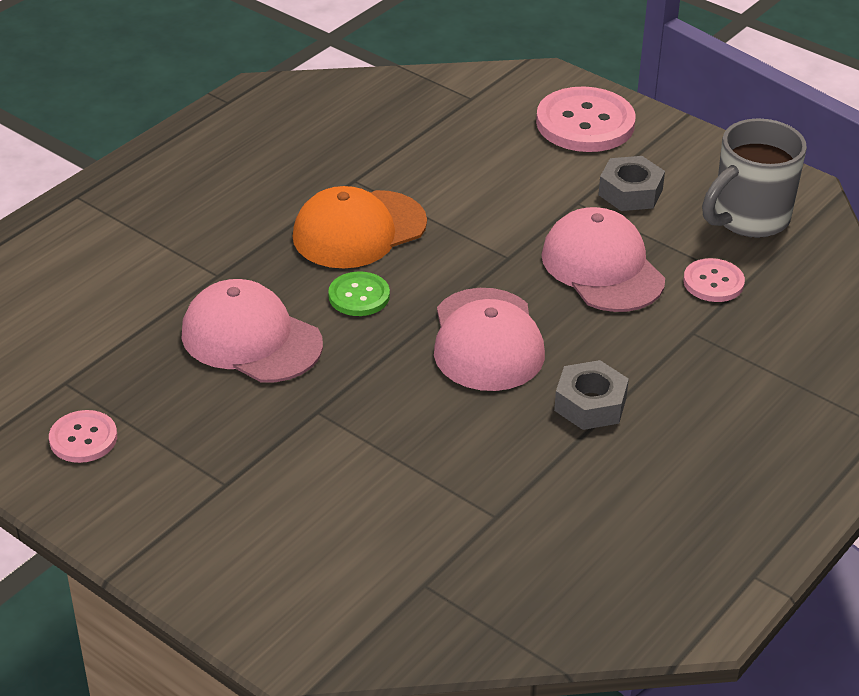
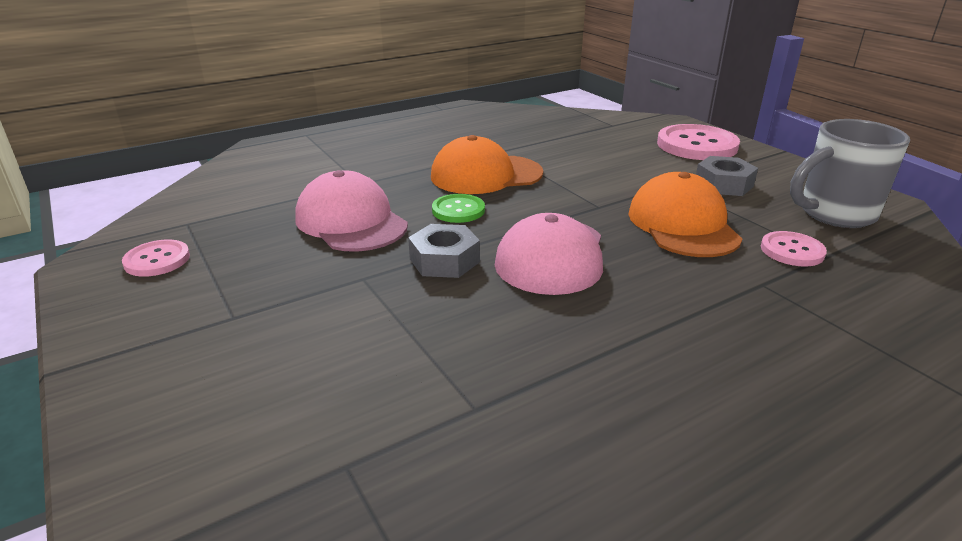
camera: 20 degrees right, 10 degrees down
(590, 404) = (632, 323): grey nut -> grey nut (444, 260)
(602, 267) = (682, 224): pink cap -> orange cap

